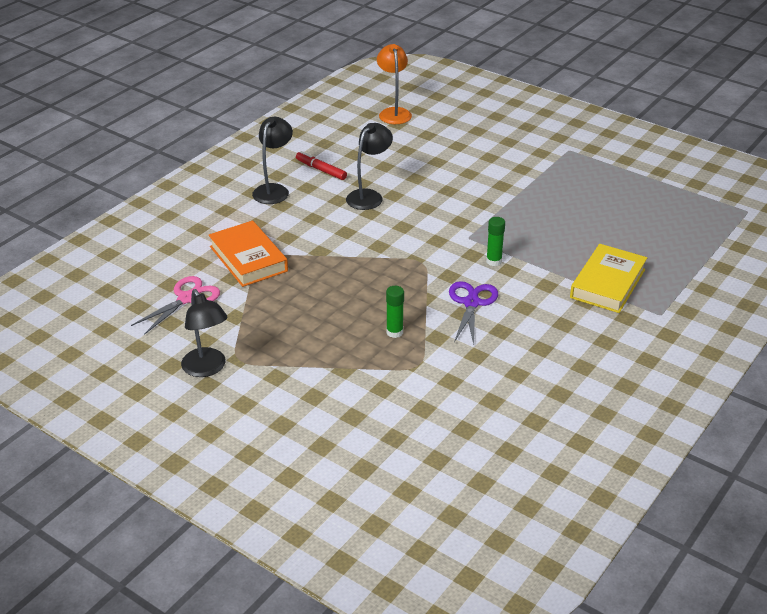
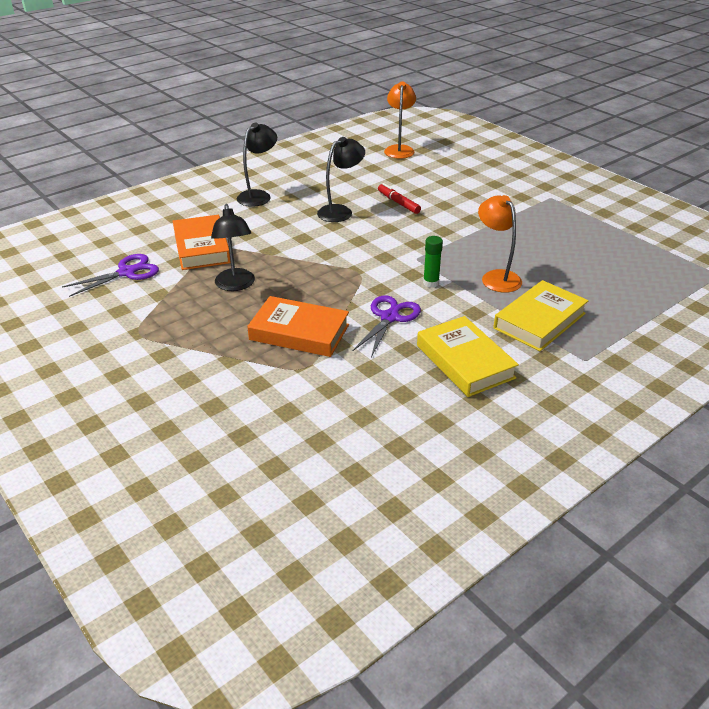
camera: 15 degrees right, 0 degrees up
(187, 298) = (127, 272): pink scissors -> purple scissors
(207, 369) = (104, 336): black lamp -> black lamp (236, 285)
(321, 170) = (309, 185): red marker -> red marker (398, 203)
(394, 332) = (299, 332): green glue stick -> orange book
(552, 245) = (496, 277): none -> orange lamp
(558, 334) = (465, 361): none -> yellow book

